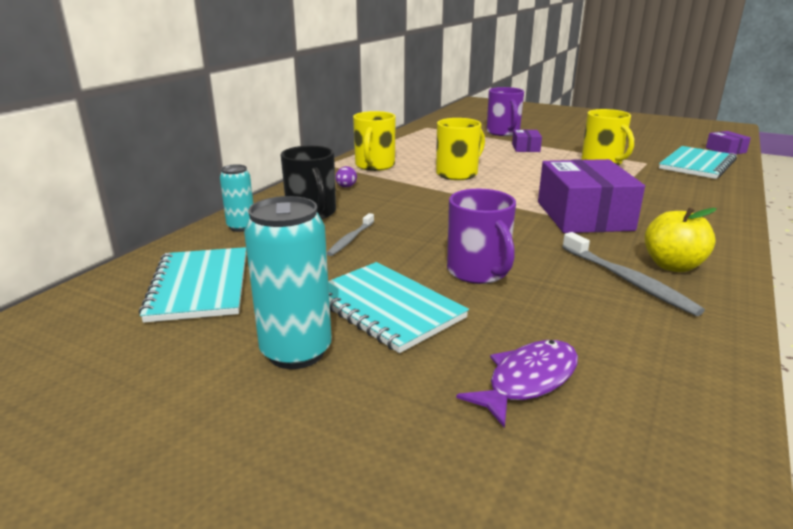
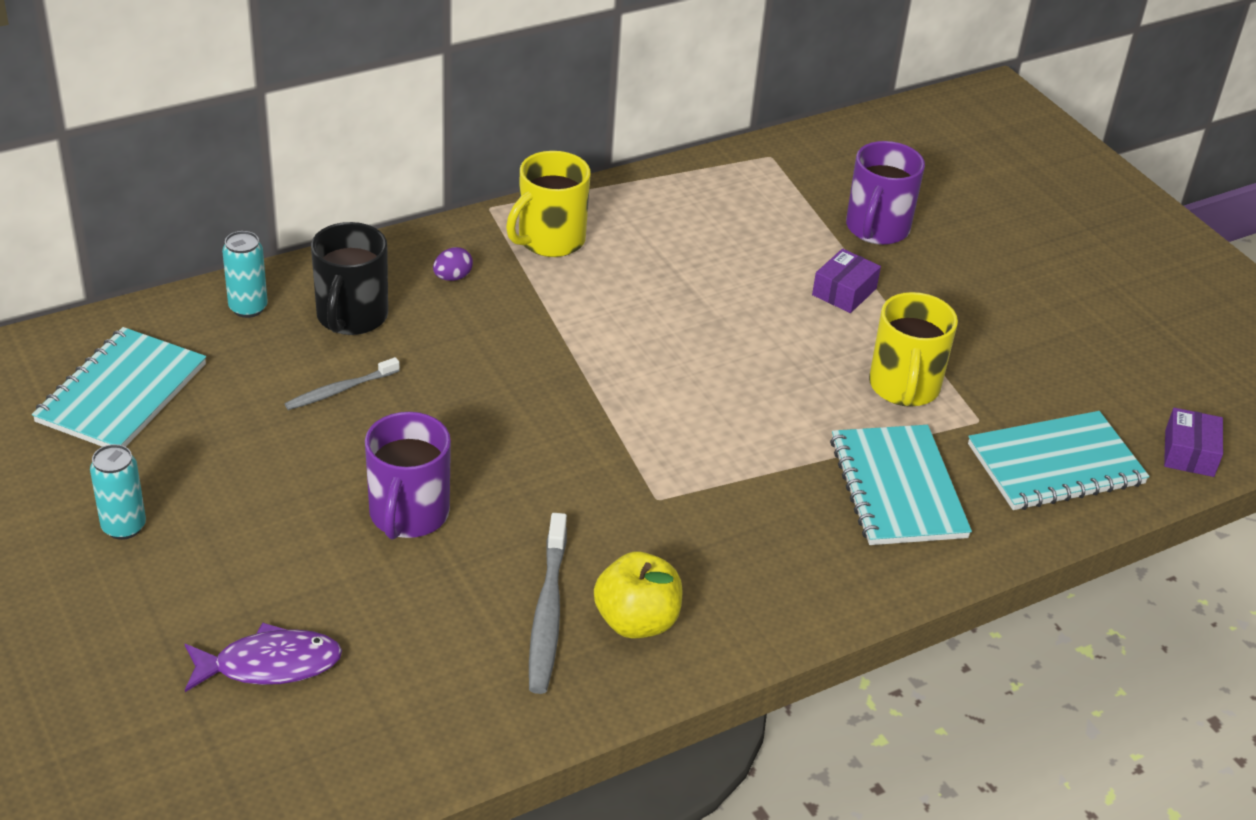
camera: 30 degrees right, 15 degrees up
(296, 352) = (124, 527): turquoise can -> turquoise can, size x0.59
(386, 308) = (256, 515): turquoise notebook -> turquoise notebook (897, 488)
(458, 174) = (640, 314): yellow mug -> none
(583, 216) = (674, 487): purple box -> none

